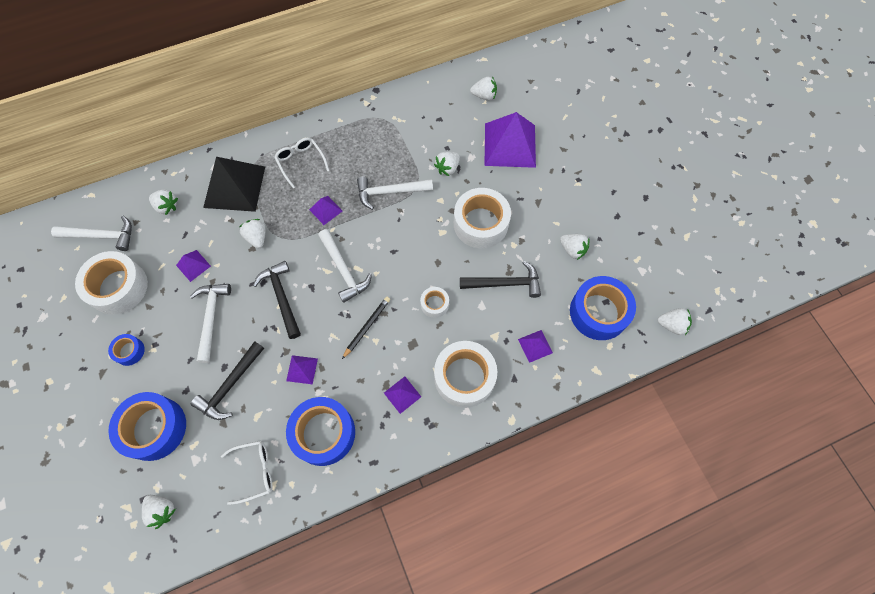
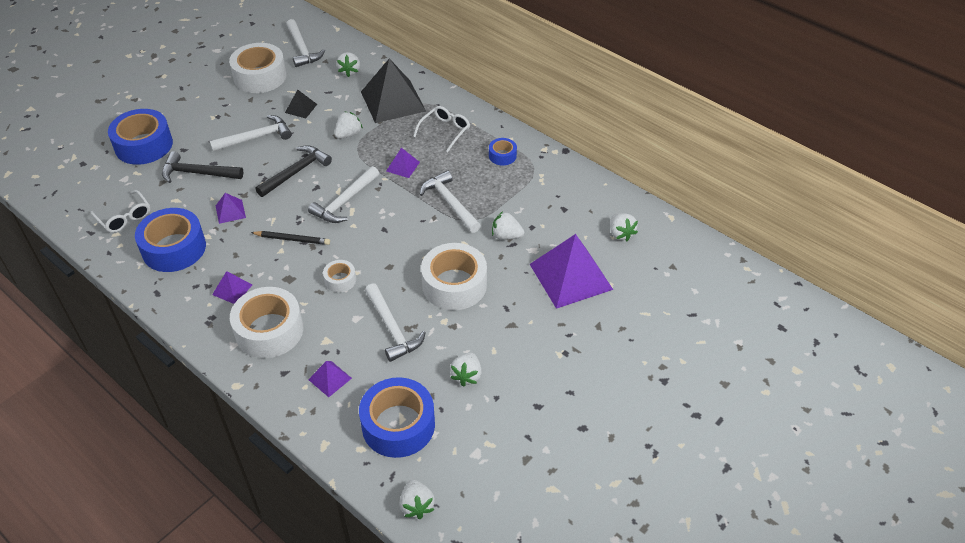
camera: 65 degrees right, 20 degrees down
(129, 351) = (206, 105): blue tape -> blue tape (502, 156)
(162, 510) = (76, 177): white strawberry -> none
(193, 265) = (301, 108): purple pyramid -> black pyramid
(505, 283) = (392, 328): black hammer -> white hammer

